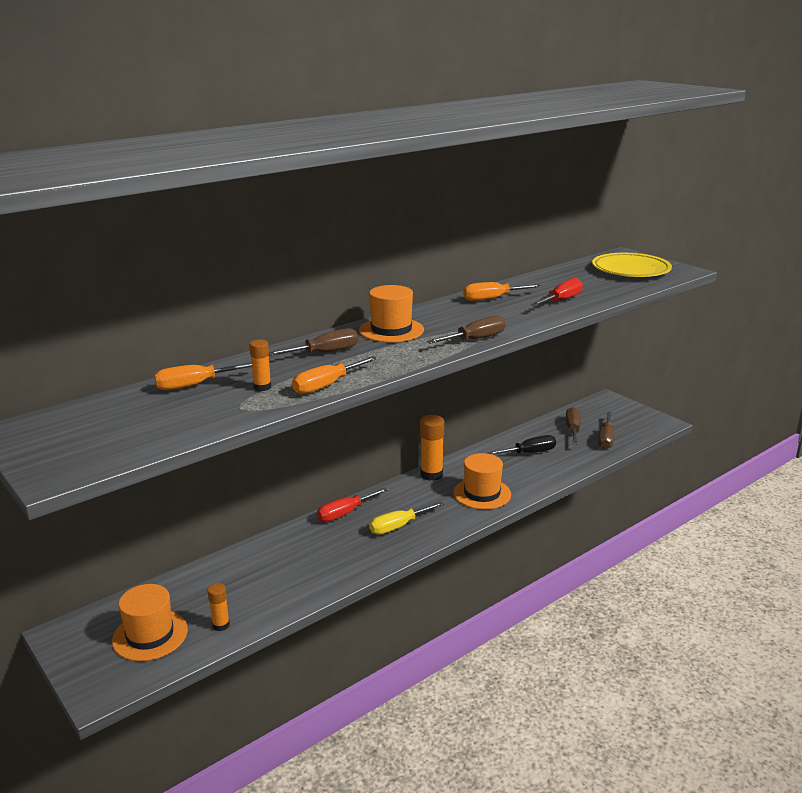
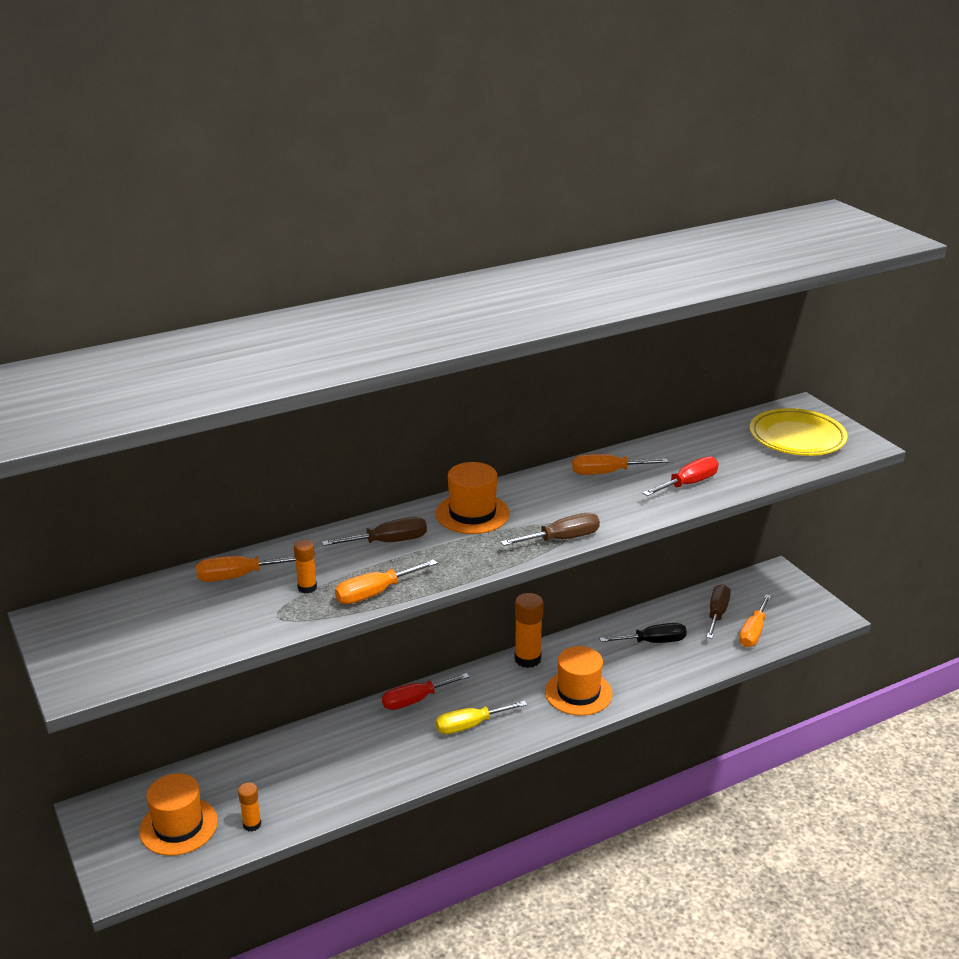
camera: 10 degrees right, 5 degrees up
(606, 439) = (753, 632): brown screwdriver -> orange screwdriver

